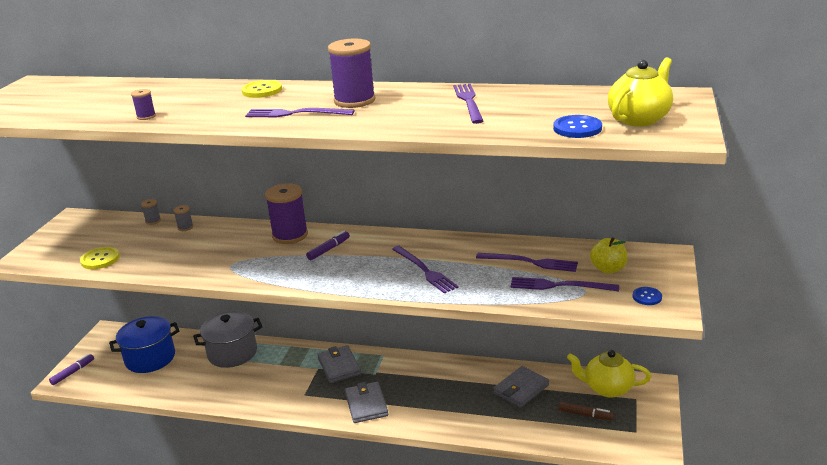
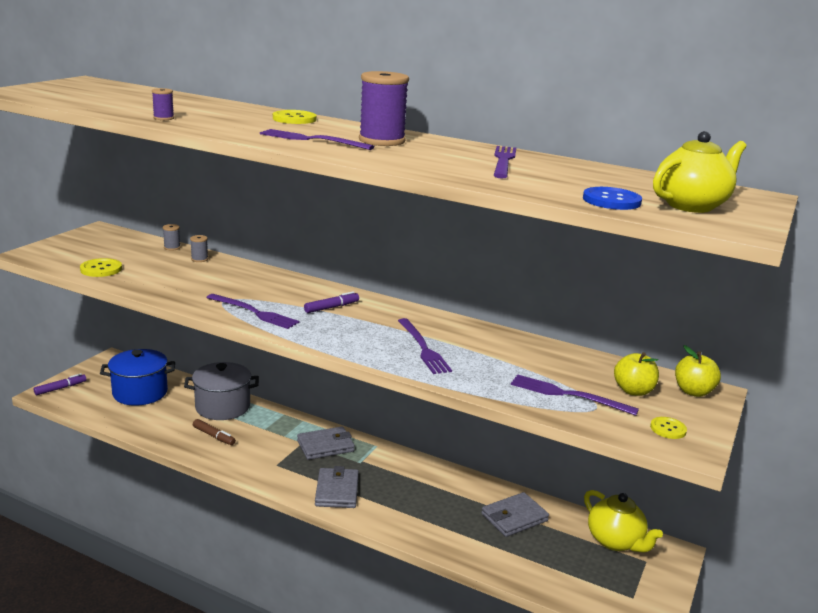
camera: 10 degrees right, 5 degrees down
(290, 235) = (299, 287): purple spool -> none
(339, 366) = (325, 446): grey wallet -> grey wallet turned 75 degrees clockwise
(530, 262) = (545, 365): purple fork -> purple fork (254, 312)
(585, 415) = (578, 563): brown marker -> brown marker (214, 436)
(607, 388) = (615, 541): yellow teapot -> yellow teapot turned 150 degrees counterclockwise
(647, 297) = (668, 429): blue button -> yellow button
(653, 258) = (693, 391): none -> yellow apple

